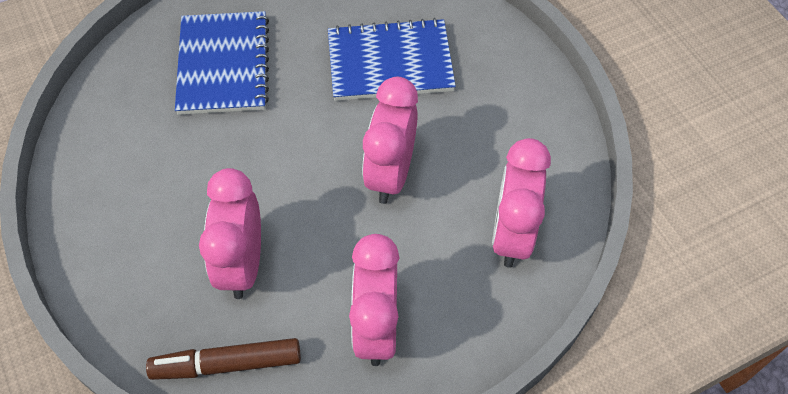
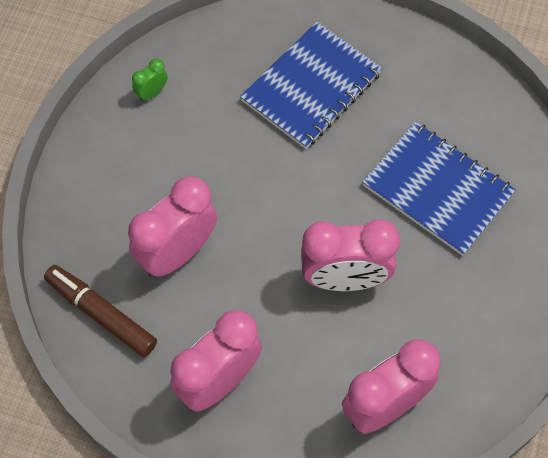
camera: 45 degrees right, 5 degrees up
(94, 165) = (151, 93): none -> green clock
(390, 173) = (345, 279): pink clock -> pink clock turned 150 degrees counterclockwise

